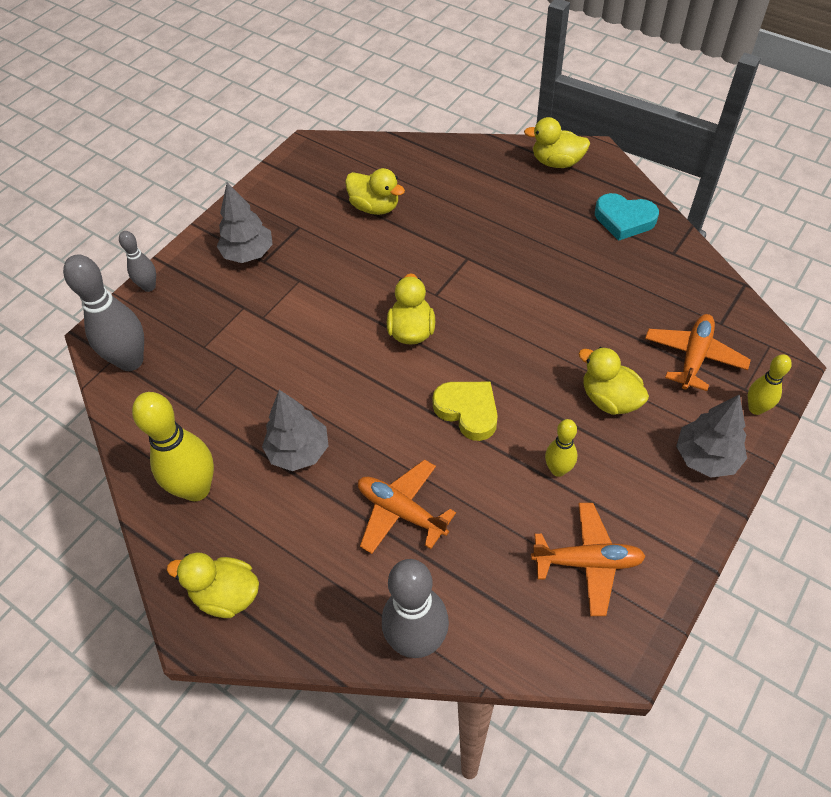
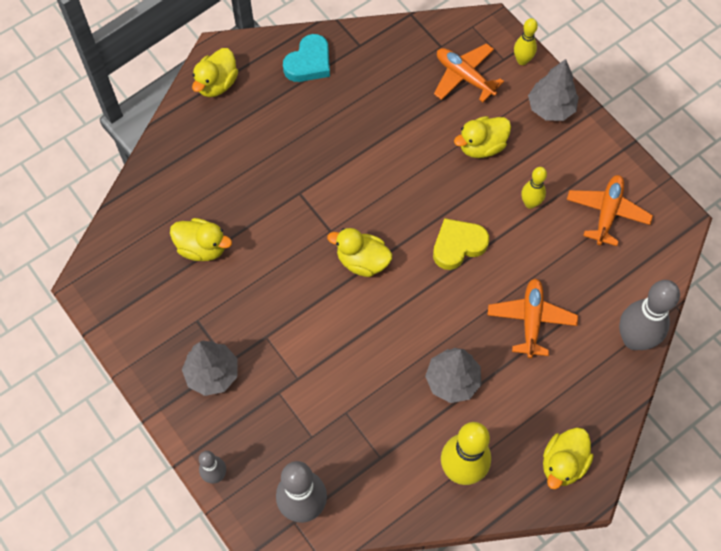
camera: 75 degrees left, 10 degrees up
(375, 207) = (202, 248): yellow duck -> yellow duck turned 60 degrees clockwise
(401, 511) = (531, 320): orange plane -> orange plane turned 135 degrees clockwise

